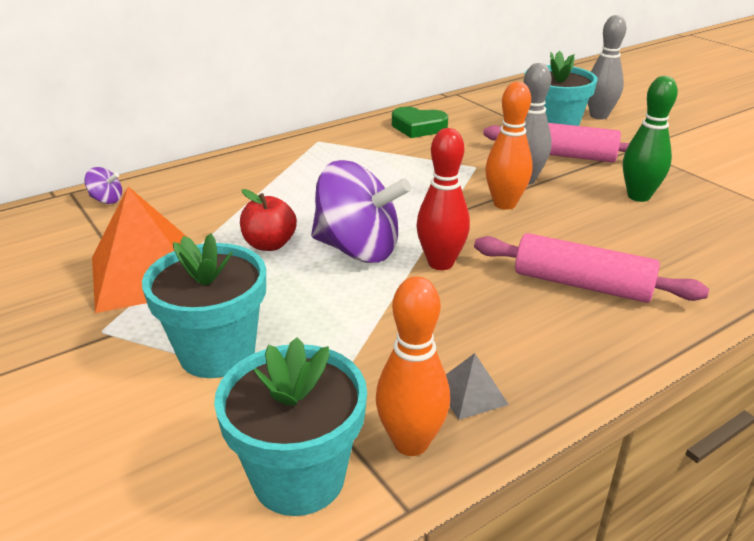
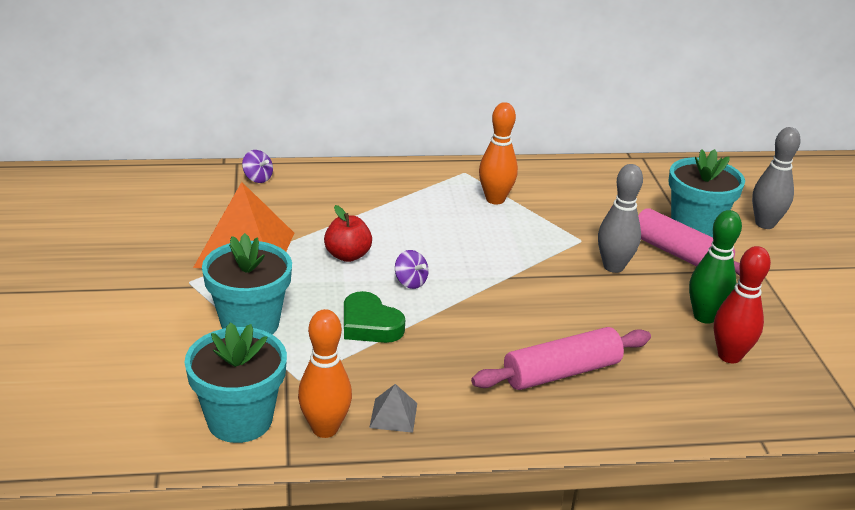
camera: 25 degrees right, 0 degrees up
(358, 249) = (410, 282): purple spinning top -> purple spinning top, size x0.42
(418, 127) = (568, 184): green heart -> green heart (369, 324)
(440, 263) = (464, 315): red bowling pin -> red bowling pin (729, 356)
(504, 204) = (570, 283): orange bowling pin -> orange bowling pin (495, 199)
(582, 284) = (561, 372): pink rolling pin -> pink rolling pin turned 75 degrees counterclockwise

